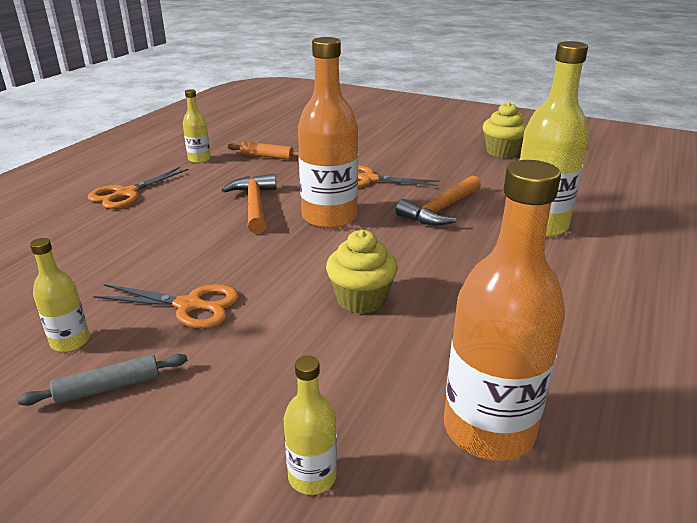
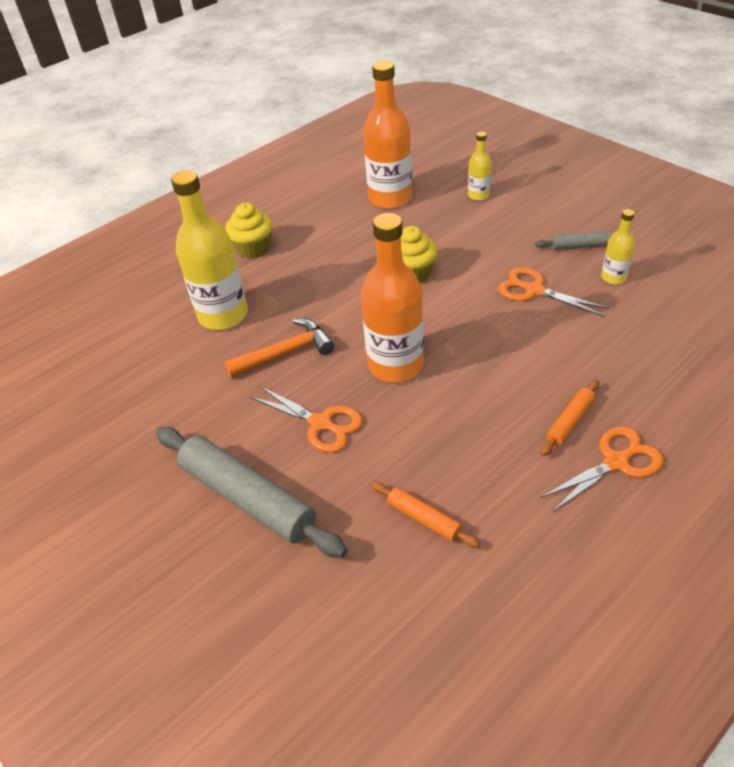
camera: 155 degrees left, 15 degrees up
(160, 207) = (569, 421): none -> orange rolling pin
(199, 159) = (524, 536): yellow bottle -> none
(254, 205) = (465, 402): orange hammer -> none
(388, 148) = (247, 498): none -> grey rolling pin
(502, 152) = (118, 447): yellow cupcake -> yellow cupcake (253, 248)

